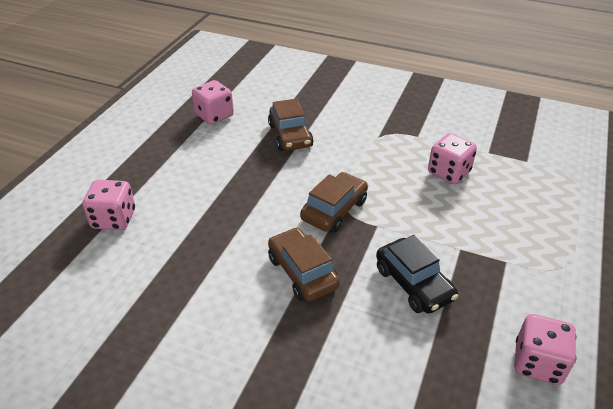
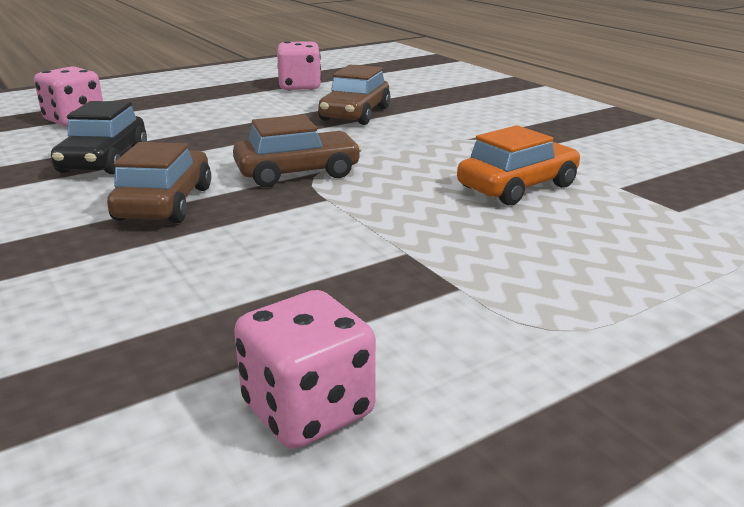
camera: 35 degrees right, 15 degrees down
(413, 284) = (276, 257): black car -> black car (104, 160)
(449, 172) = (517, 187): pink dice -> orange car

